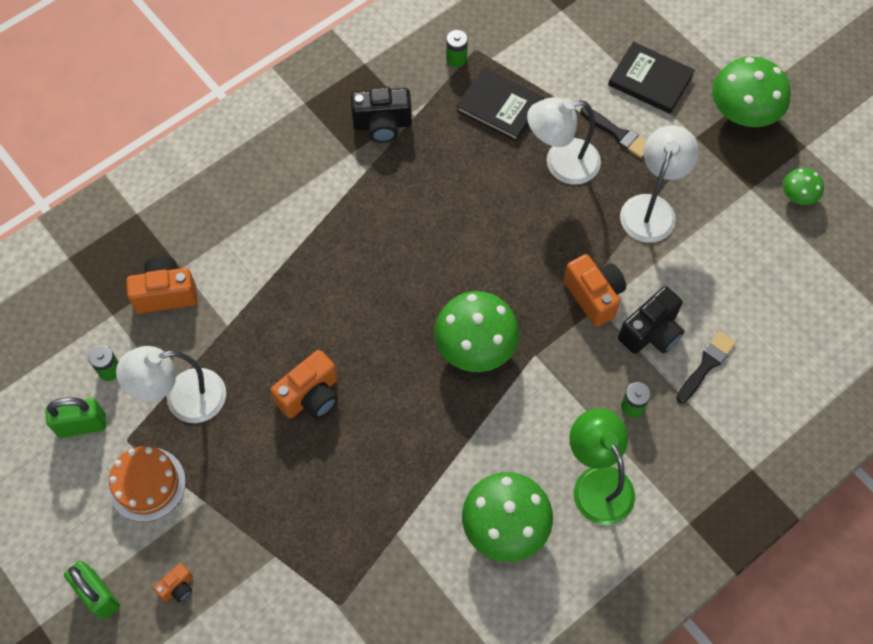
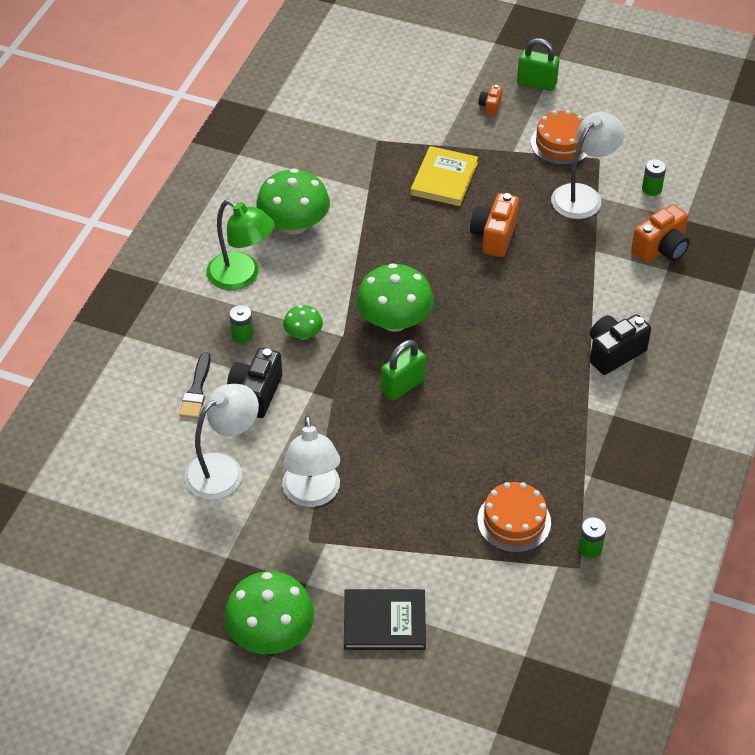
camera: 150 degrees right, 15 degrees down
(82, 425) = (637, 153): green padlock -> green padlock (403, 386)
(306, 503) = (444, 179): none -> yellow book
(382, 125) = (606, 452): black camera -> black camera (614, 353)
(499, 106) = (514, 521): black book -> orange cake
(561, 163) = (420, 495): white lamp -> white lamp (223, 469)
(594, 296) = (321, 399): orange camera -> none
(618, 134) = (384, 549): black brush -> none
(798, 195) = (177, 572): green mushroom -> green mushroom (303, 334)

